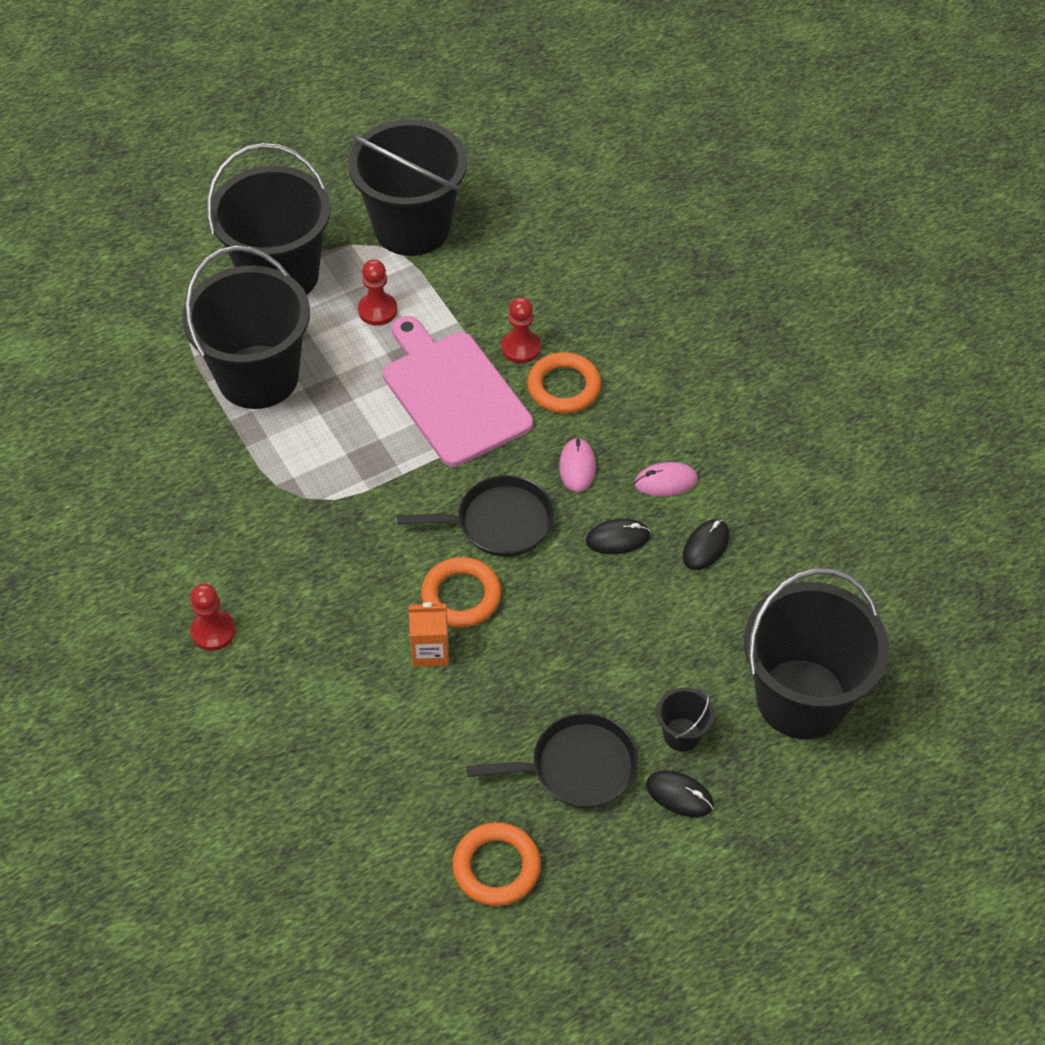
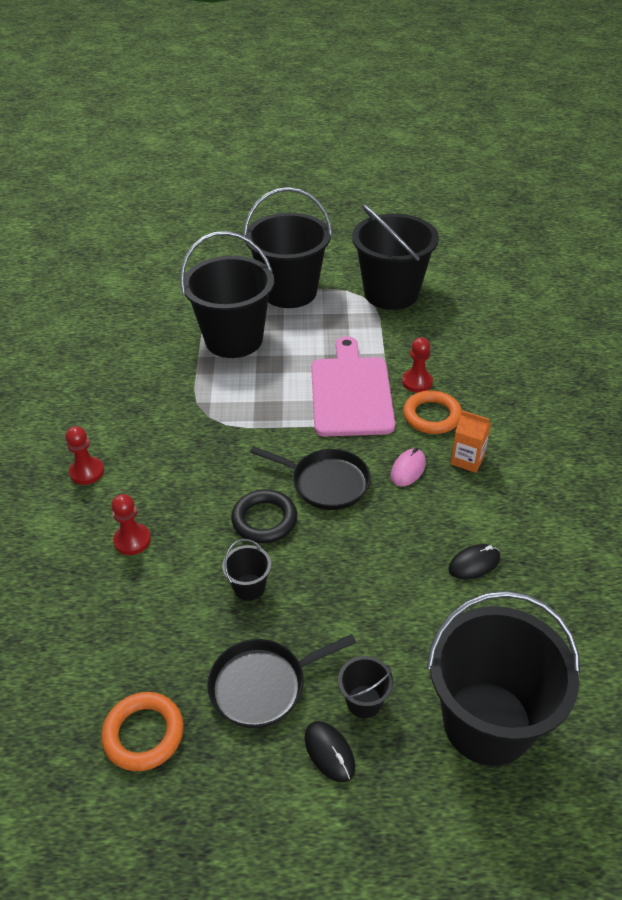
camera: 30 degrees right, 10 degrees down
(377, 310) = (336, 329): red pawn -> red pawn (132, 540)
(430, 650) = (216, 547): orange carton -> orange carton (467, 460)
(461, 596) = (264, 520): orange ring -> black ring
(497, 677) = (249, 587): none -> black bucket
(578, 767) = (262, 685): black pan -> black pan turned 135 degrees clockwise
(618, 538) = (407, 529): black mouse -> none
(665, 481) = (469, 505): pink mouse -> none

